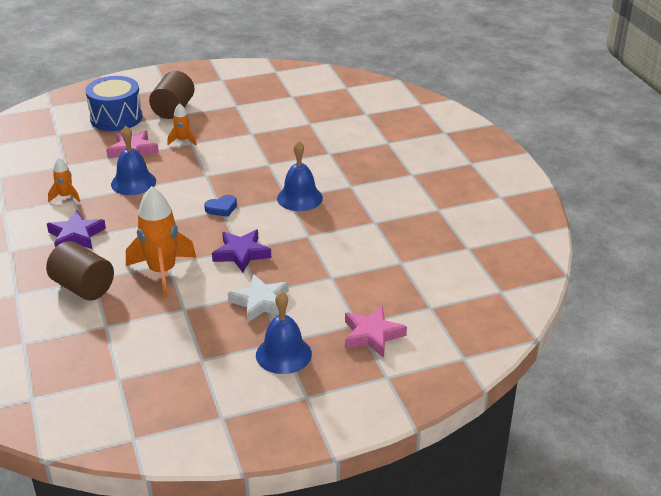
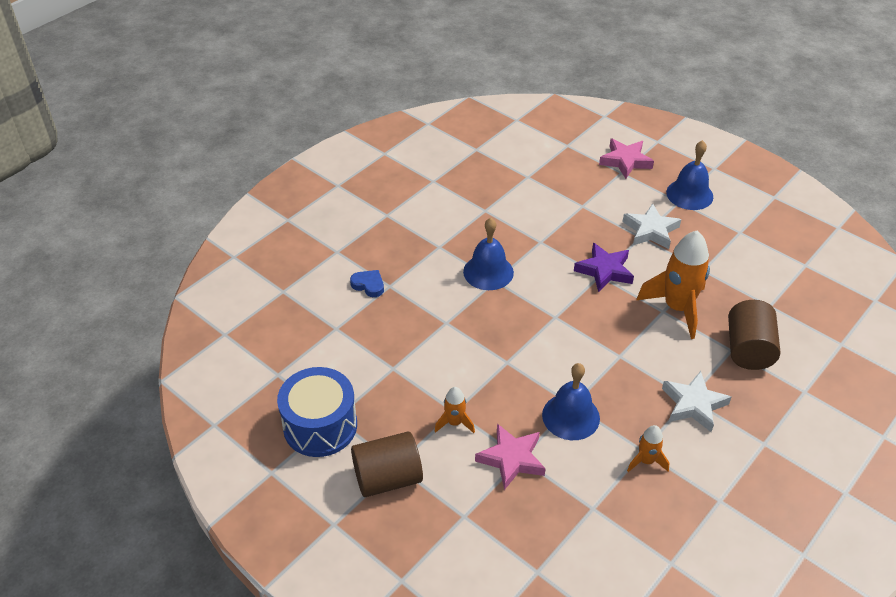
camera: 120 degrees left, 10 degrees up
(76, 235) = (693, 404): purple star -> white star
(116, 118) = (451, 530): blue drum -> blue drum (320, 426)
(221, 208) = (552, 318): blue heart -> blue heart (368, 285)

